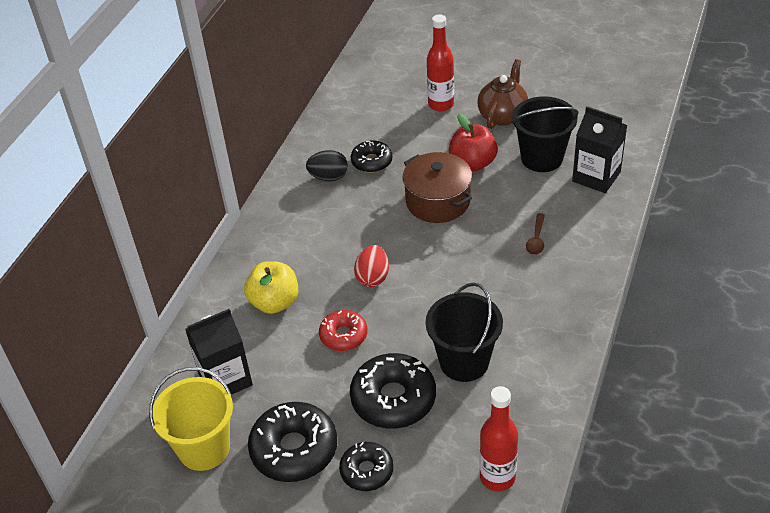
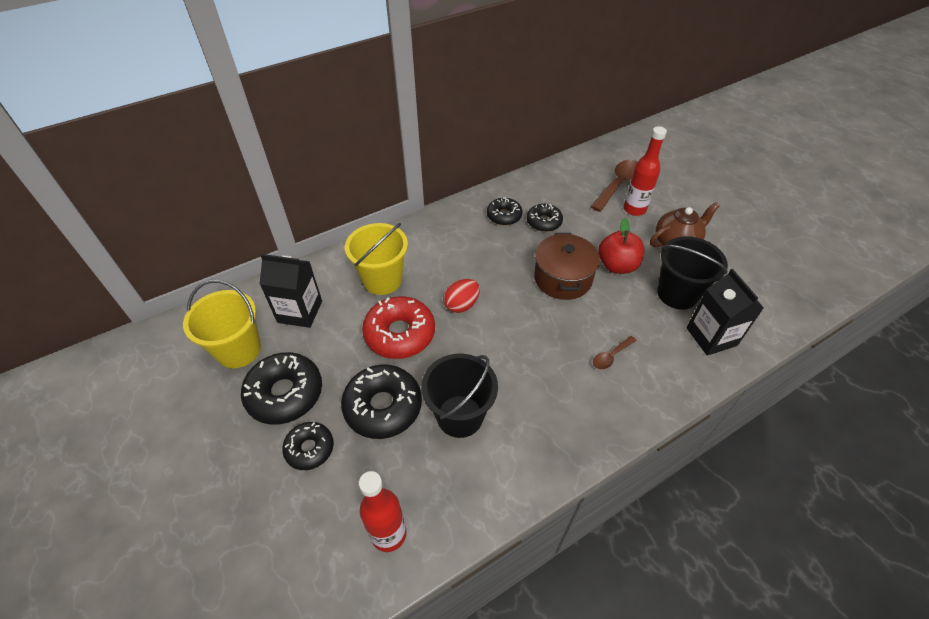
camera: 35 degrees right, 5 degrees up
(274, 302) = (382, 280): yellow apple -> yellow bucket
(328, 177) = (504, 216): black egg -> black donut
(343, 335) = (400, 334): red donut -> red donut, size x1.67
(405, 89) = (618, 184): none -> brown spoon

